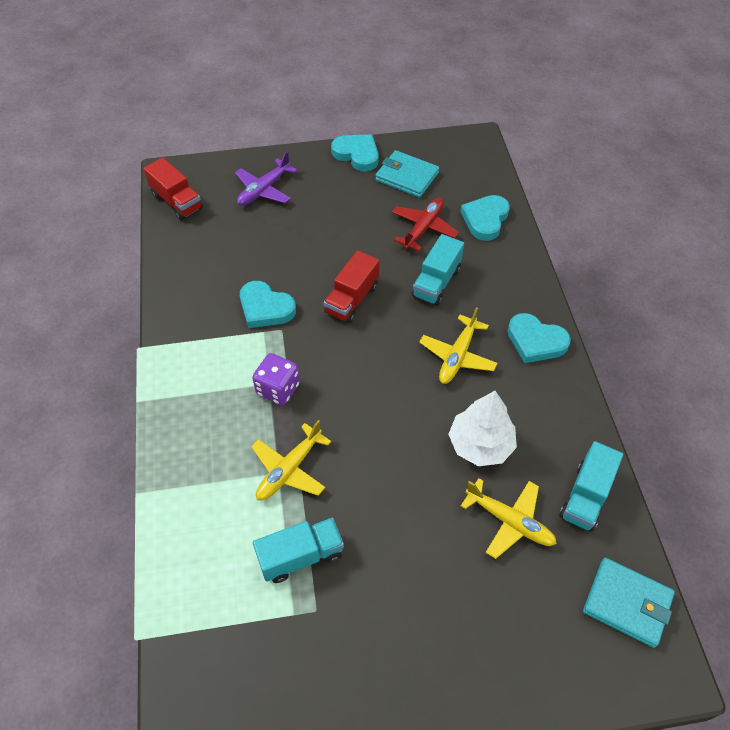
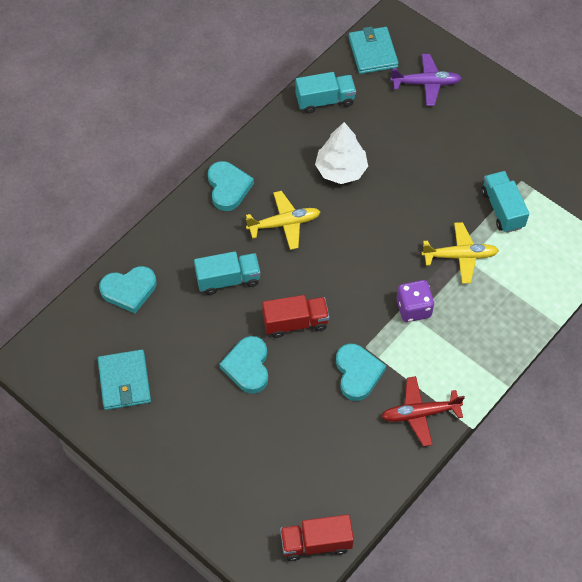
camera: 130 degrees left, 5 degrees up
(177, 201) = (316, 543): red truck -> red truck turned 105 degrees counterclockwise
(264, 190) = (239, 482): purple plane -> purple plane (426, 83)
(300, 556) = (502, 209): turquoise truck -> turquoise truck turned 45 degrees clockwise
(357, 154) = (128, 443): turquoise heart -> turquoise heart (247, 366)
(423, 228) = (177, 326): red plane -> red plane (420, 413)
(509, 521) = (378, 126): yellow plane -> none

